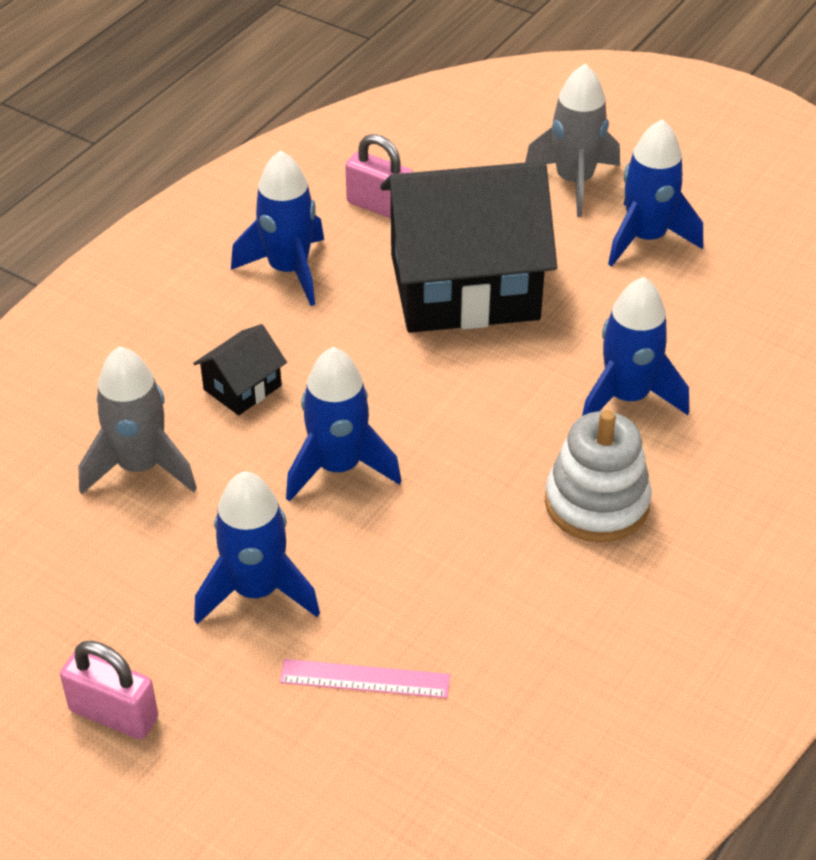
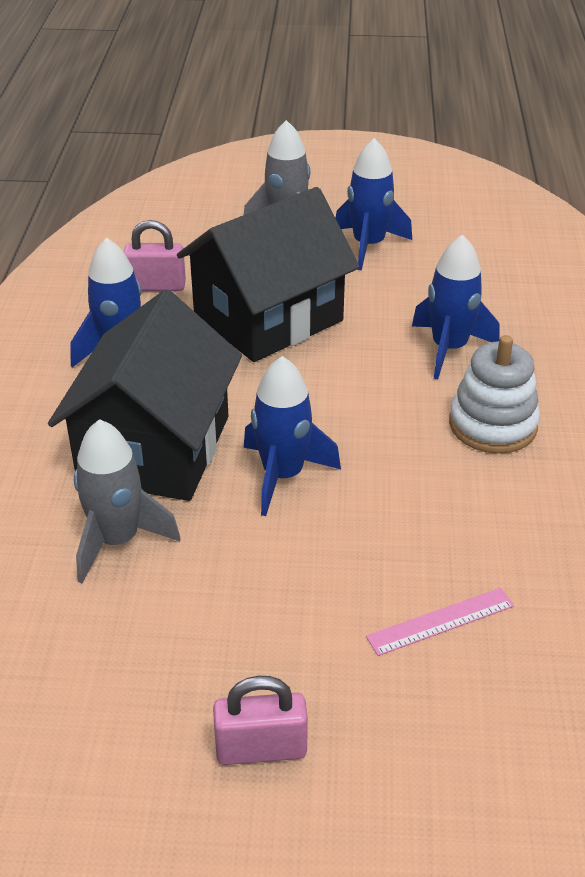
camera: 30 degrees left, 5 degrees down
(242, 387) = (155, 448): black house -> black house, size x2.40
(257, 590) = (297, 594): blue rocket -> none

